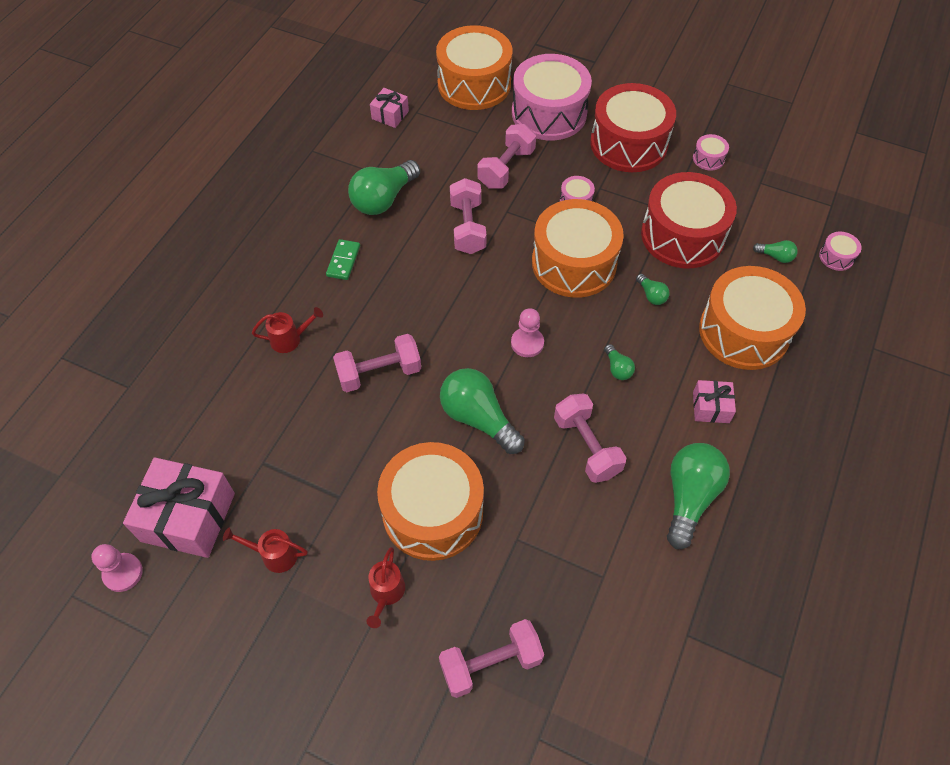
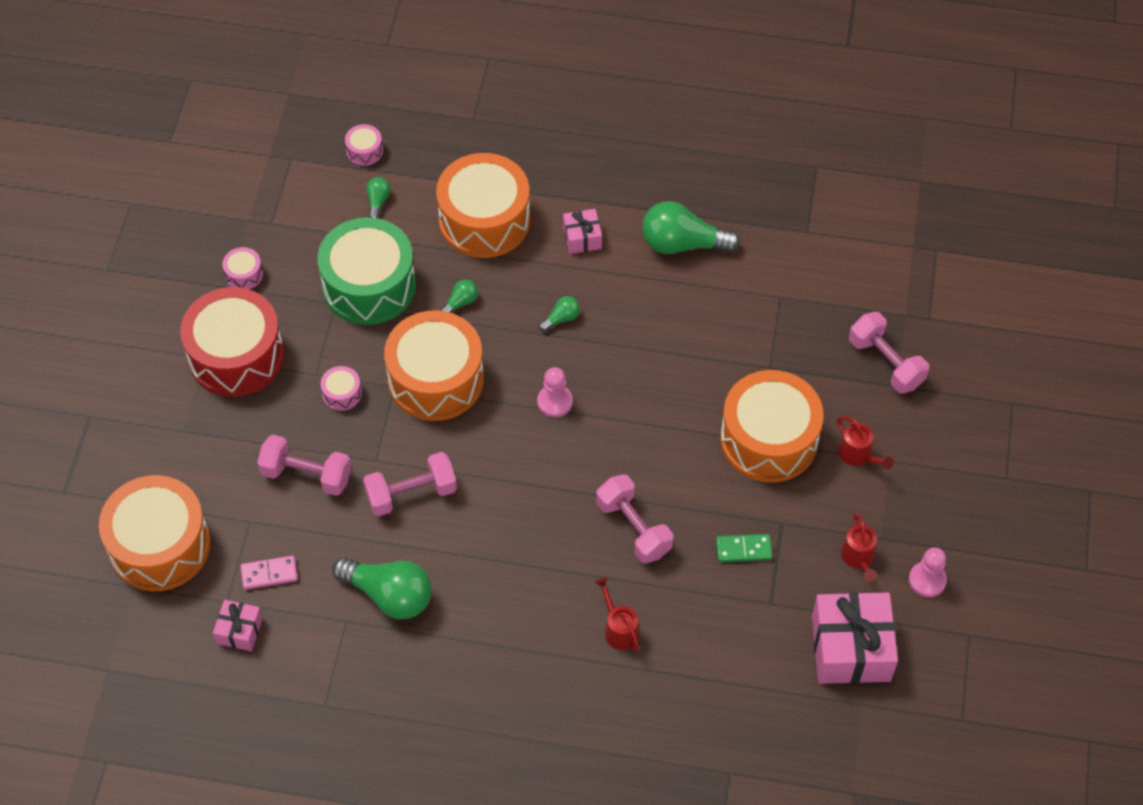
camera: 105 degrees left, 0 degrees up
(123, 573) = (925, 683): pink pawn -> pink pawn (927, 580)
(343, 261) = (496, 609): green domino -> green domino (743, 549)
(386, 594) = (858, 456): red watering can -> red watering can turned 60 degrees clockwise
(429, 136) = (269, 574): none -> pink domino
(478, 418) = (657, 425): green light bulb -> none
(549, 113) = (199, 448): pink drum -> none
(586, 446) = (658, 330): pink dumbbell -> none
(682, 235) = (369, 285): red drum -> green drum

